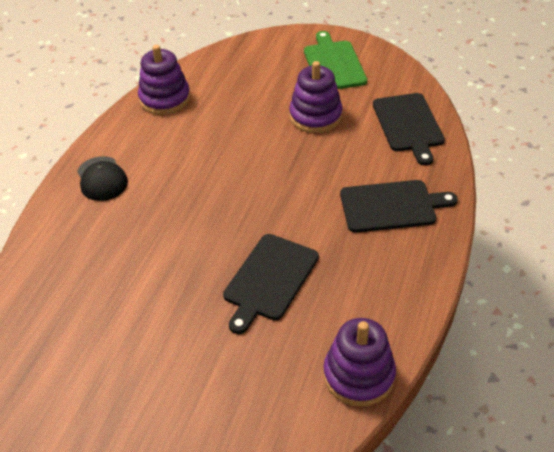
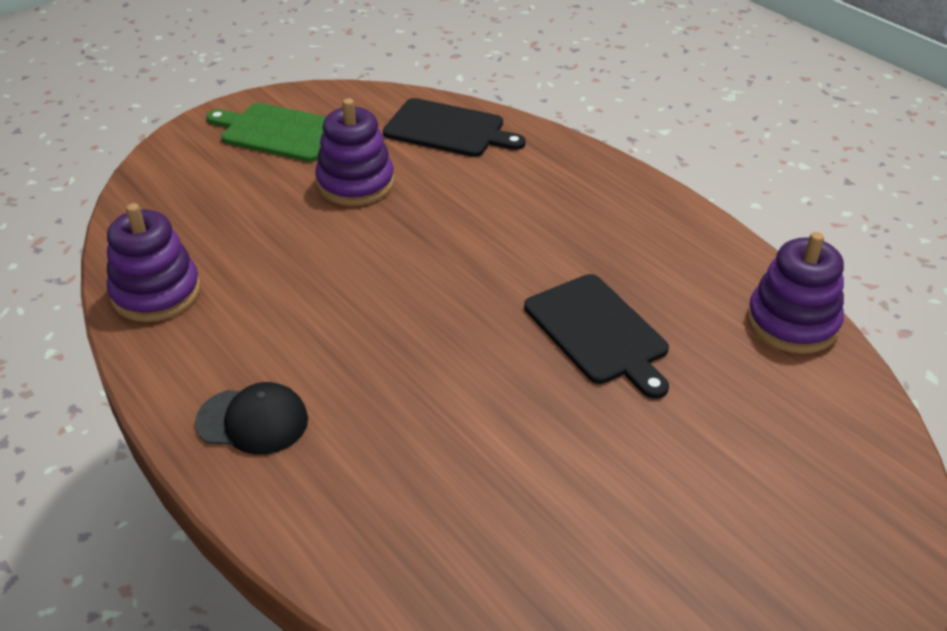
camera: 60 degrees left, 5 degrees down
(391, 206) = (563, 195): black cutting board -> none

